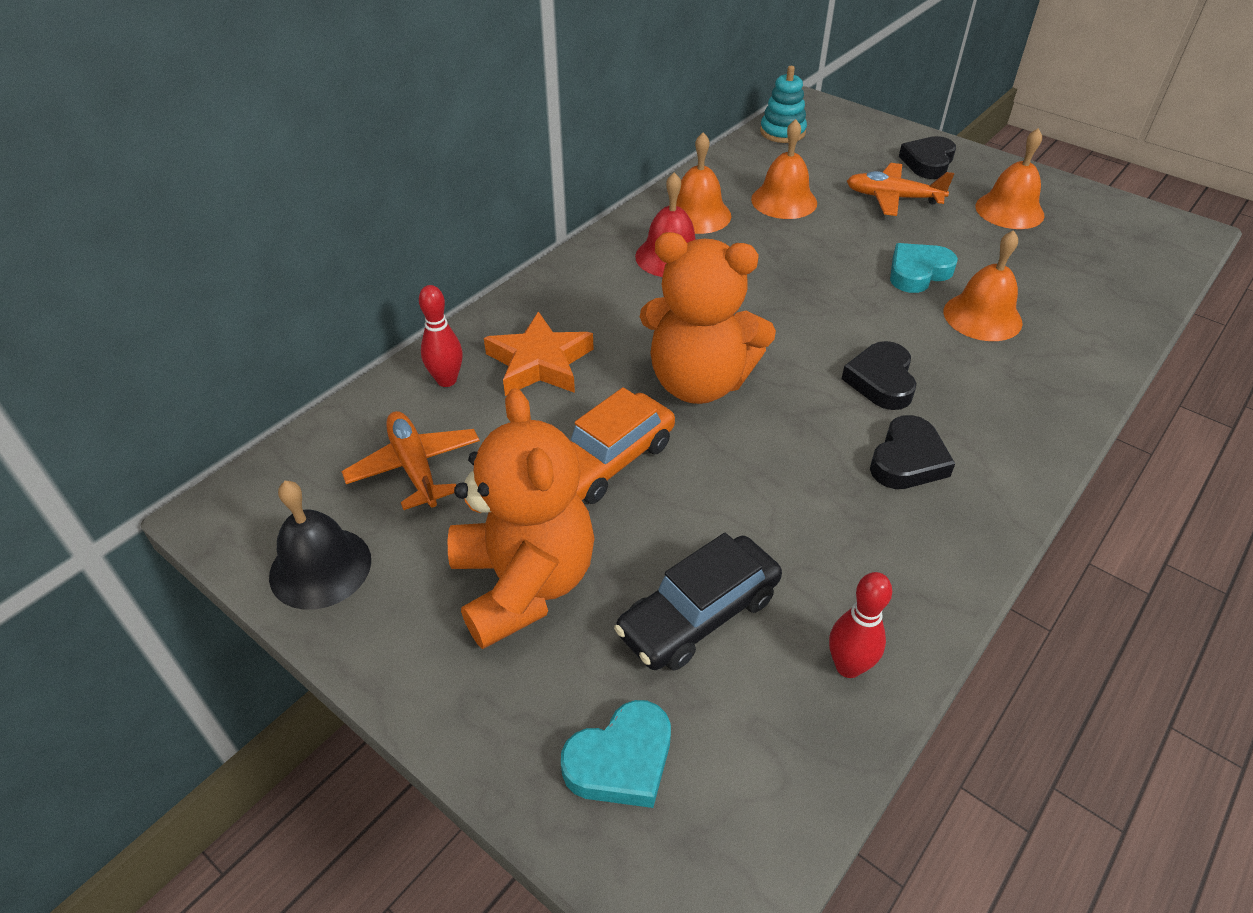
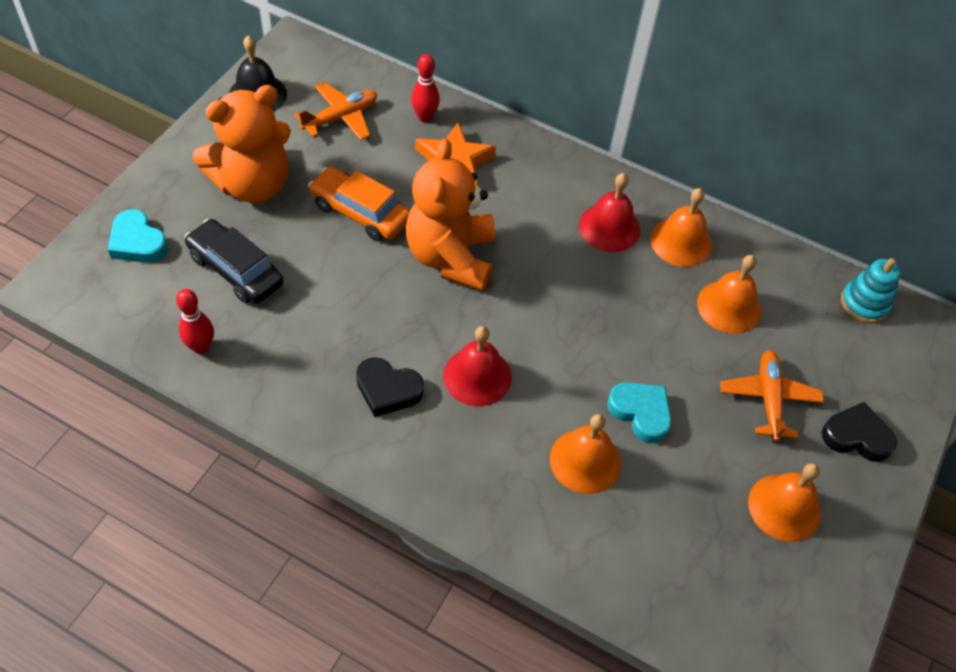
camera: 75 degrees right, 10 degrees up
(881, 381) = (477, 376): black heart -> red bell

